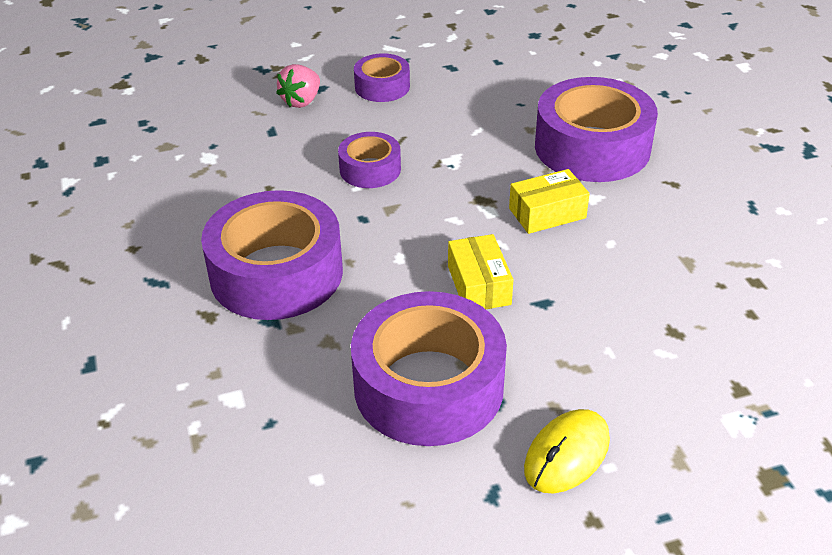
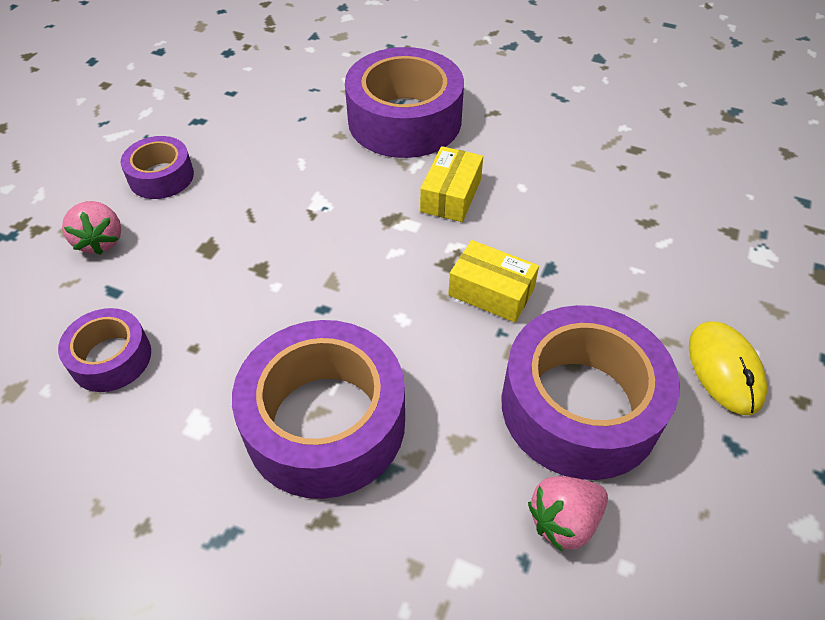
camera: 50 degrees left, 10 degrees up
(320, 427) = (564, 521): none -> pink strawberry
(370, 169) = (263, 260): purple tape -> purple tape (111, 358)

